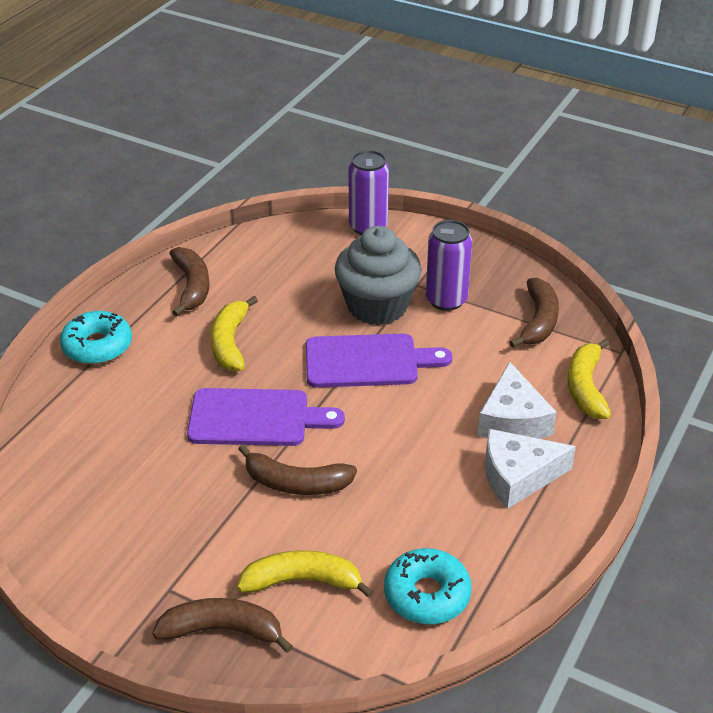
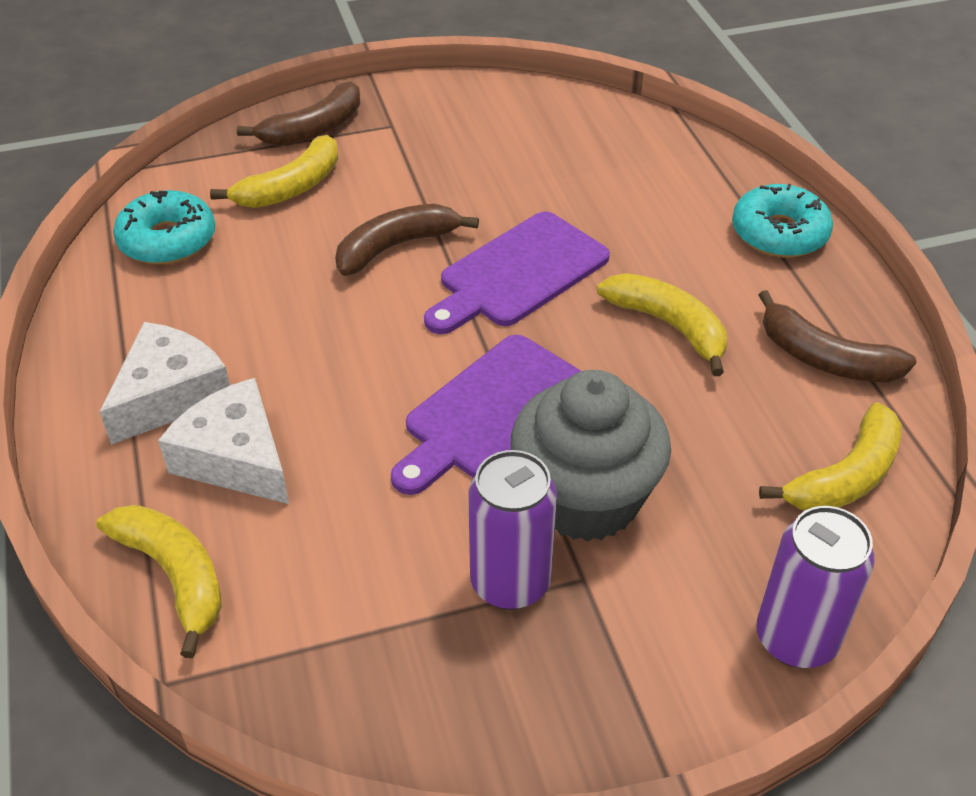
camera: 135 degrees right, 5 degrees up
(266, 250) = (845, 476): none -> yellow banana
(538, 321) = (339, 648): brown banana -> none

